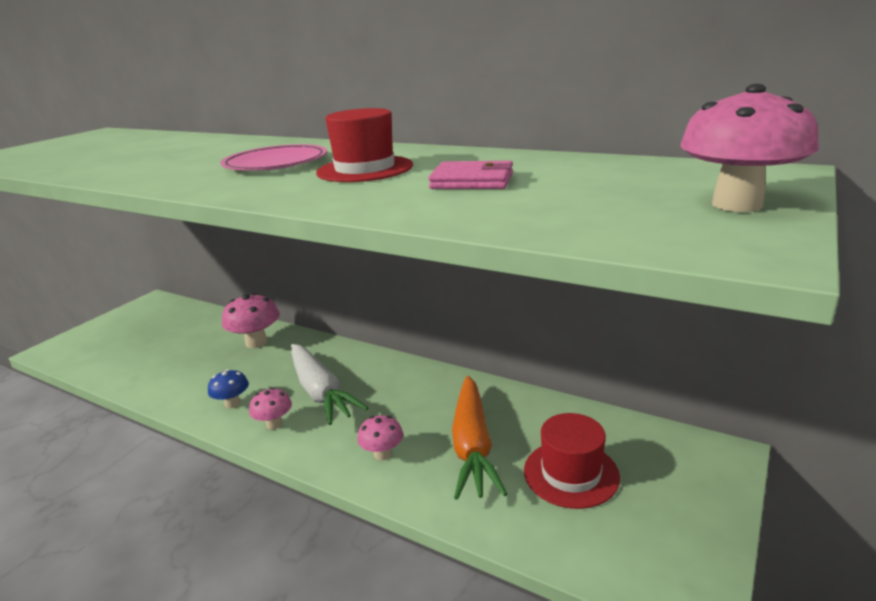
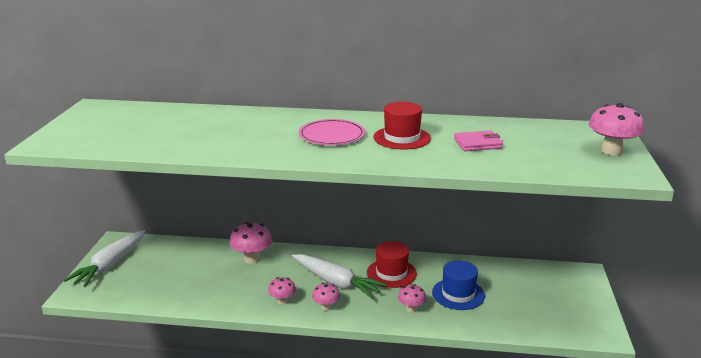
camera: 25 degrees left, 0 degrees up
(115, 325) = (110, 265): none -> white carrot
(232, 403) = (282, 301): blue mushroom -> pink mushroom
(472, 446) = (458, 294): orange carrot -> blue hat
(571, 473) = (519, 297): red hat -> red hat (391, 273)

